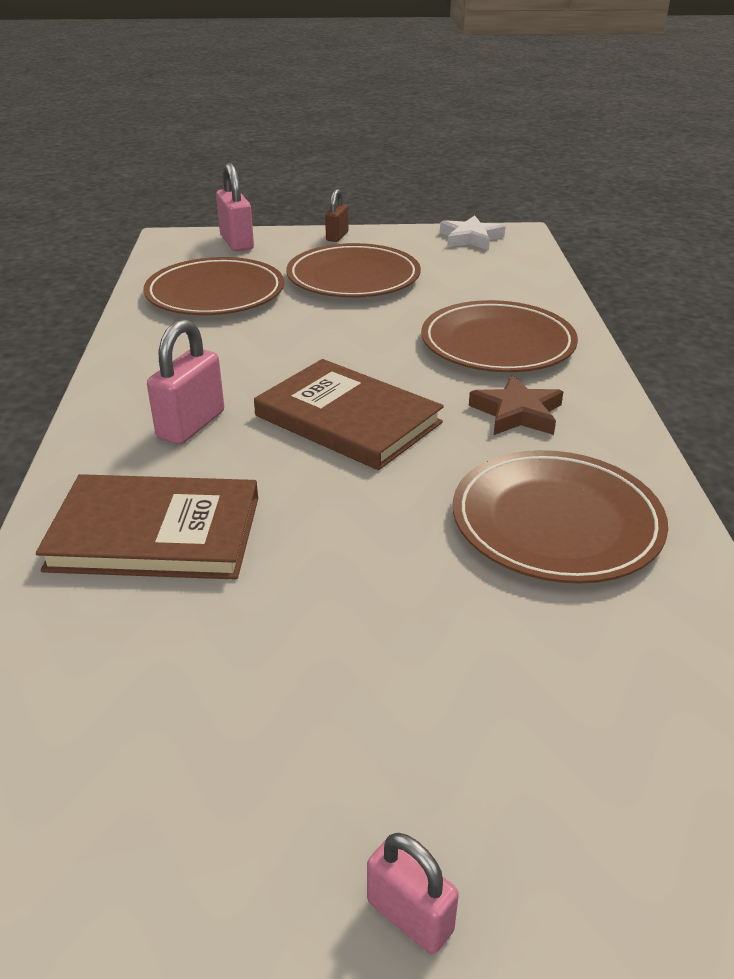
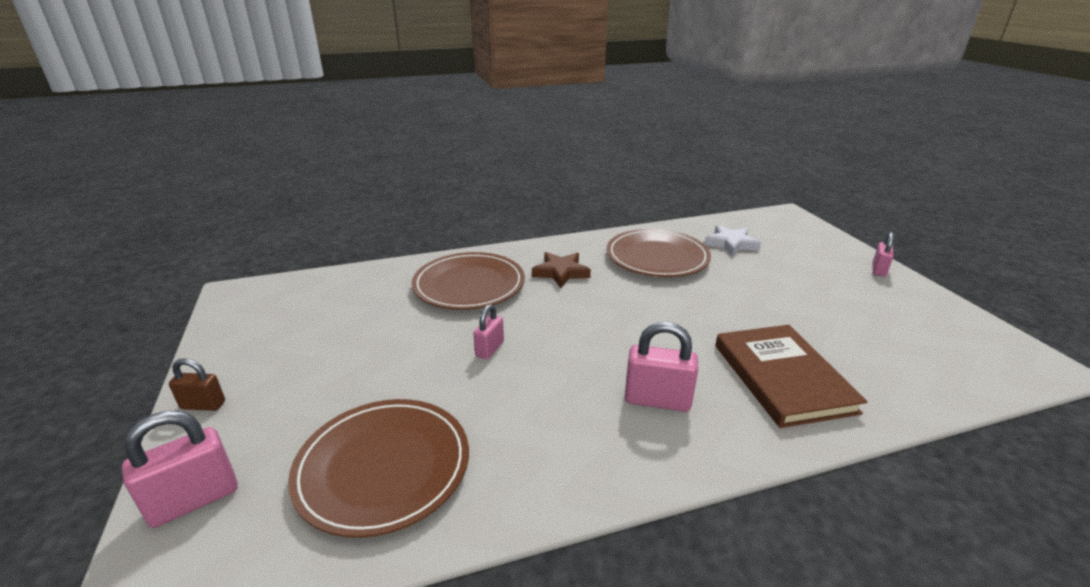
camera: 105 degrees left, 5 degrees down
(346, 344) = (490, 349): none -> pink padlock
(348, 419) = (603, 329): brown book -> none
(353, 277) = (339, 370): brown plate -> none
(471, 238) = (241, 315): white star -> white star (731, 244)

